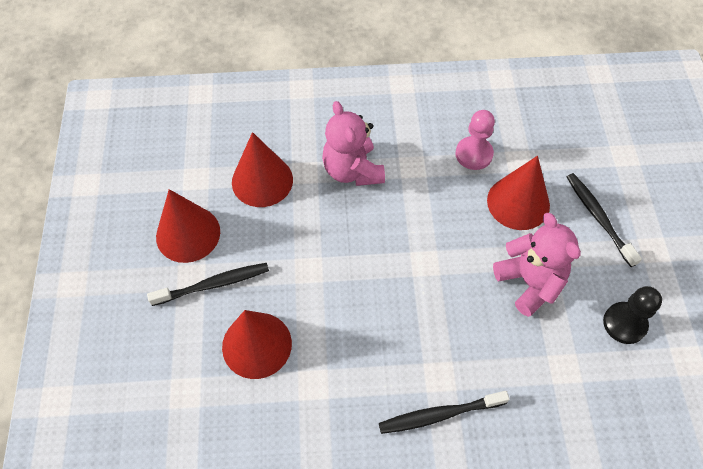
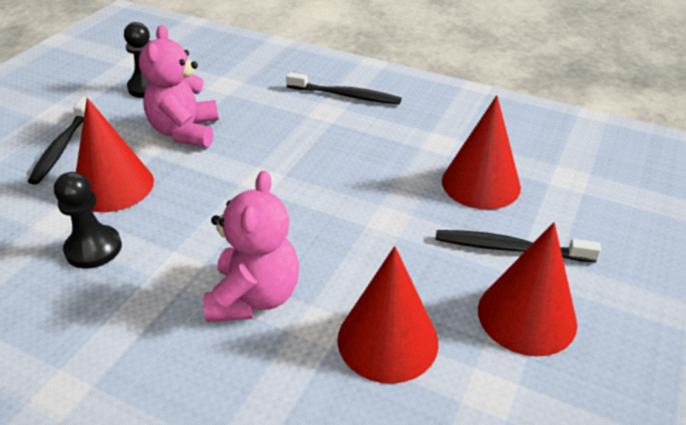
camera: 150 degrees left, 20 degrees down
(474, 154) = (93, 248): pink pawn -> black pawn

